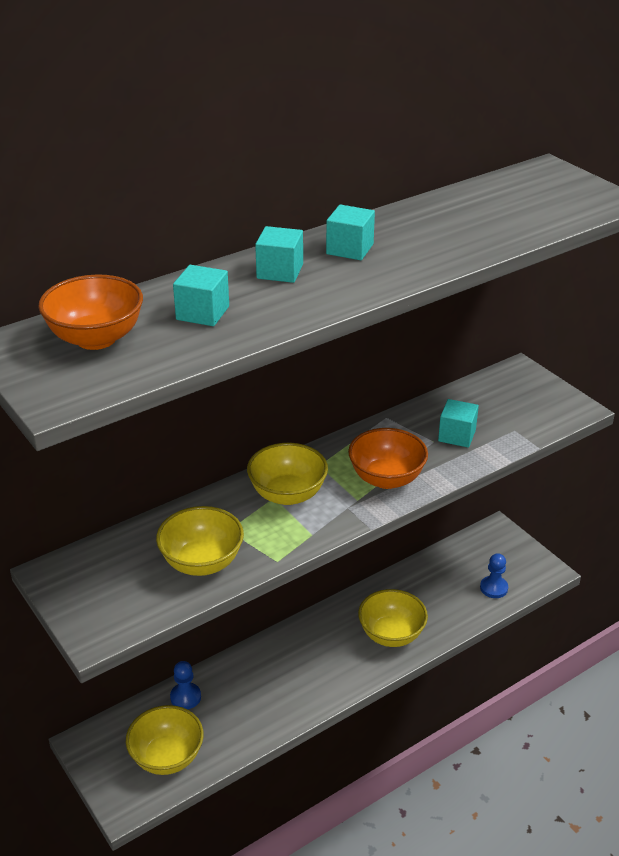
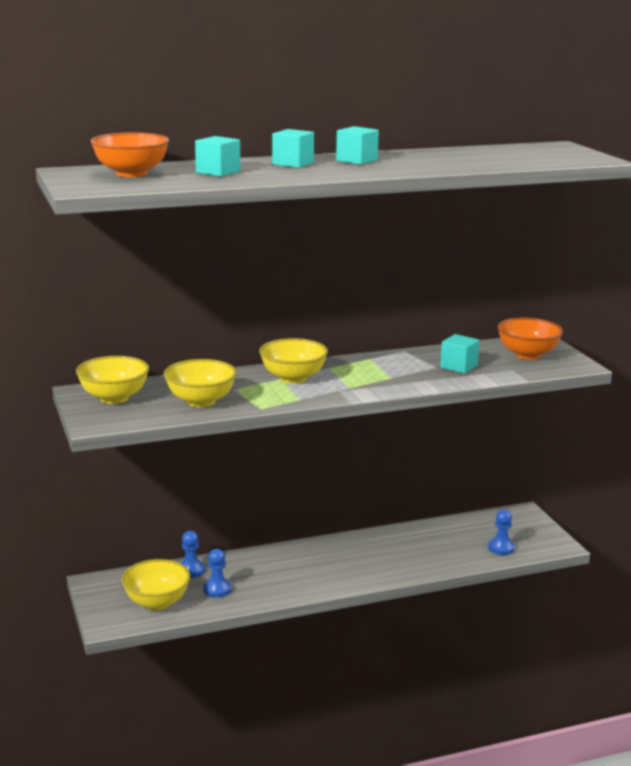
camera: 15 degrees right, 15 degrees down
(225, 720) = (217, 589): none -> blue pawn
(386, 478) = (381, 380): orange bowl -> orange bowl (527, 355)
(391, 634) = (390, 562): yellow bowl -> yellow bowl (114, 398)

